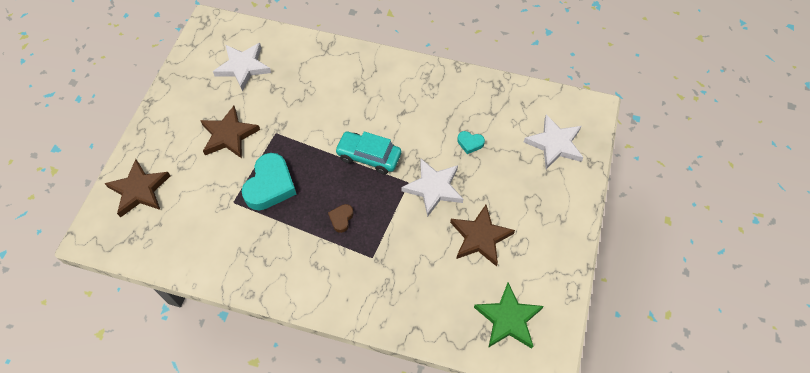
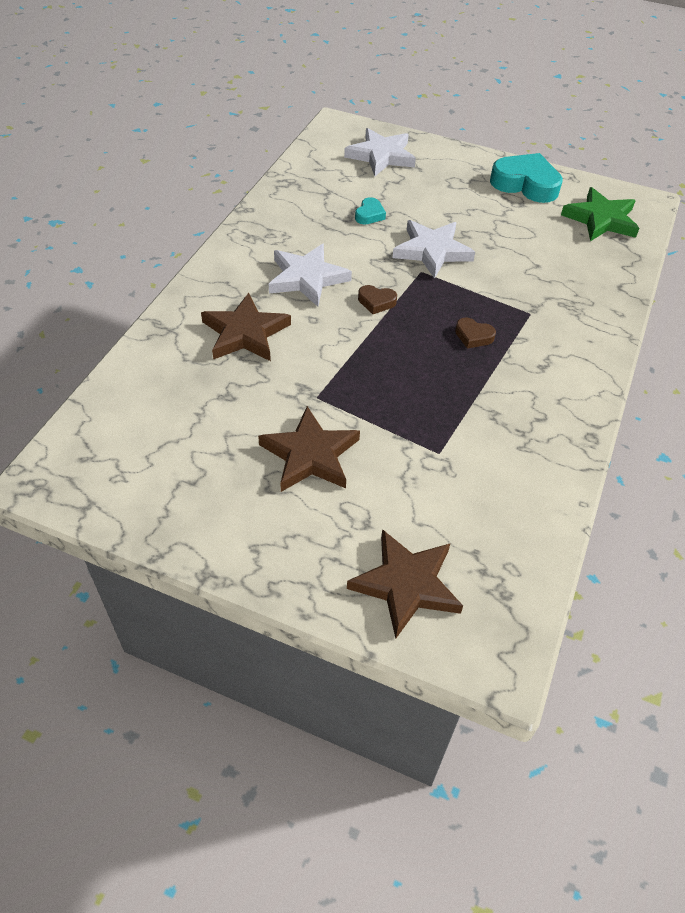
camera: 85 degrees left, 10 degrees down
(243, 67) = (169, 432): white star -> white star (307, 278)
(270, 185) = (413, 407): turquoise heart -> turquoise heart (525, 184)
(369, 156) = (376, 302): turquoise car -> brown heart
(480, 237) = (501, 225): brown star -> brown star (245, 333)

